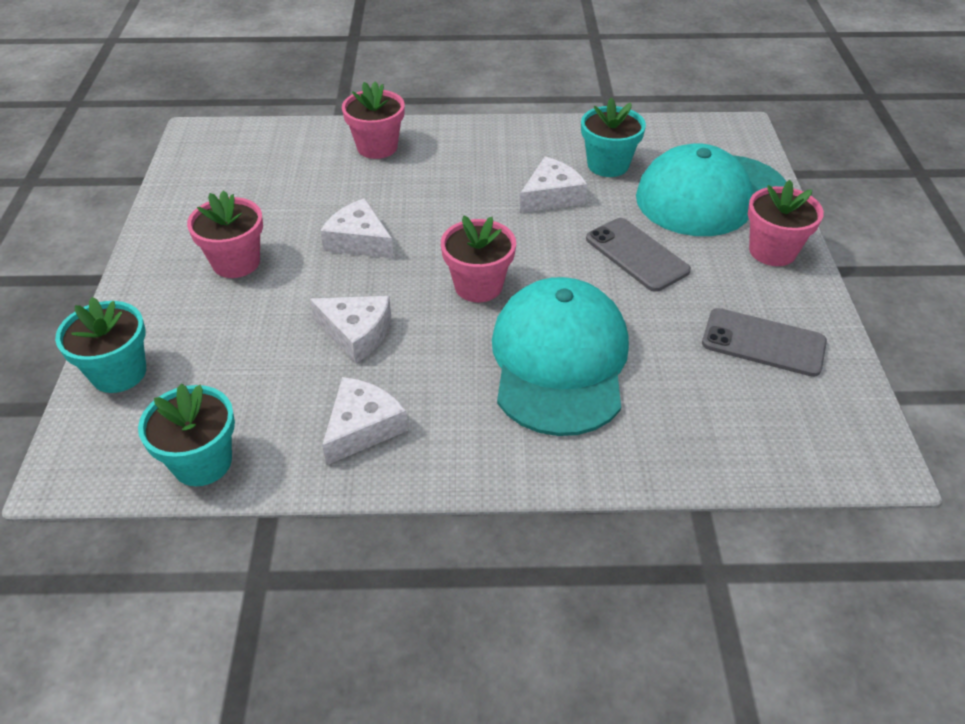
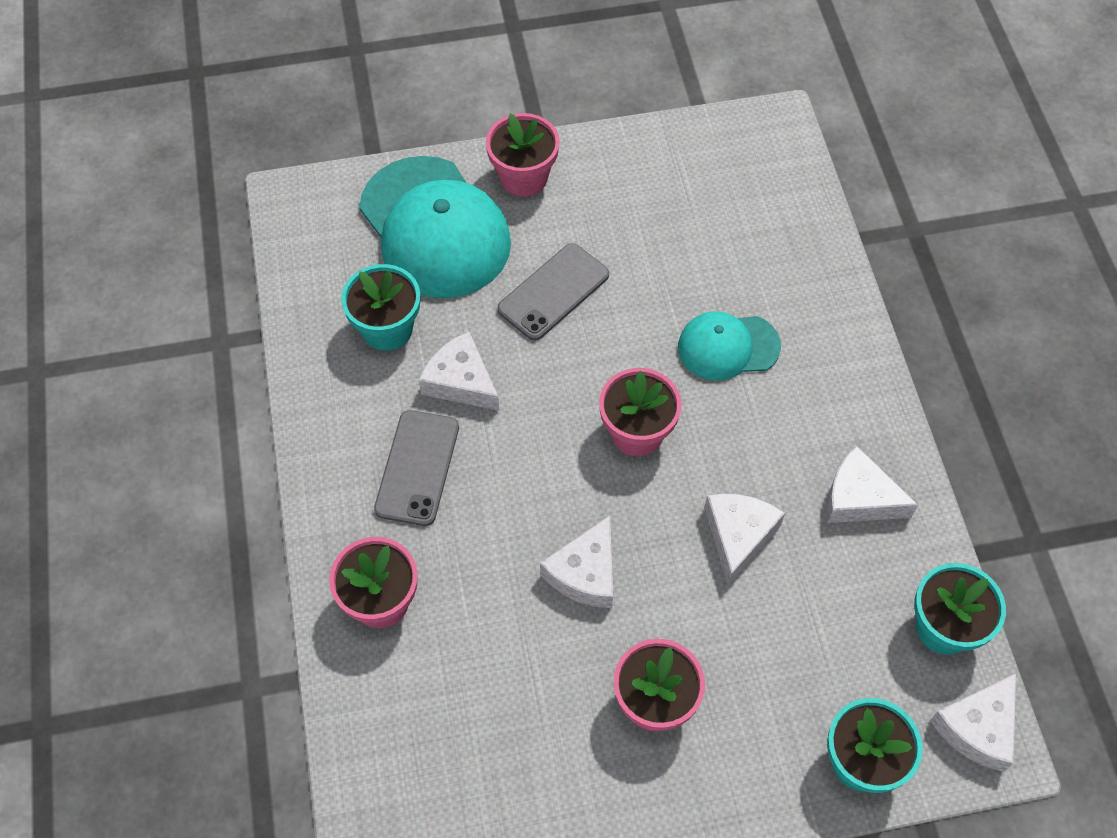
camera: 100 degrees left, 15 degrees up
(96, 463) = (978, 728): none -> white cheese
(559, 361) = (728, 347): turquoise cap -> turquoise cap, size x0.55
(763, 343) = (661, 189): grey phone -> grey phone (417, 468)

